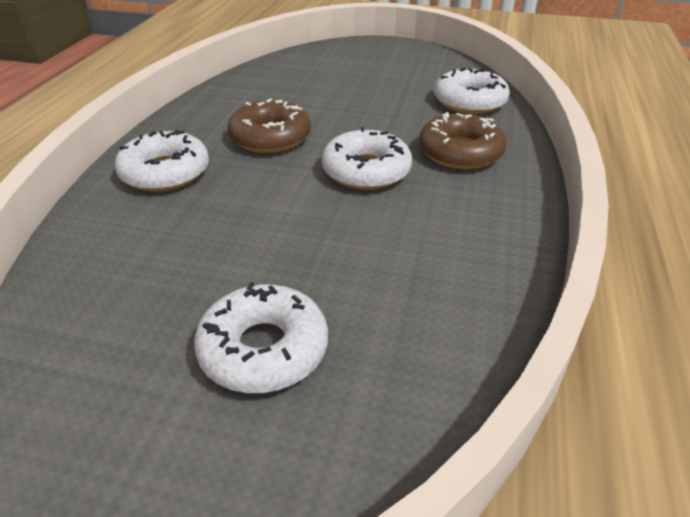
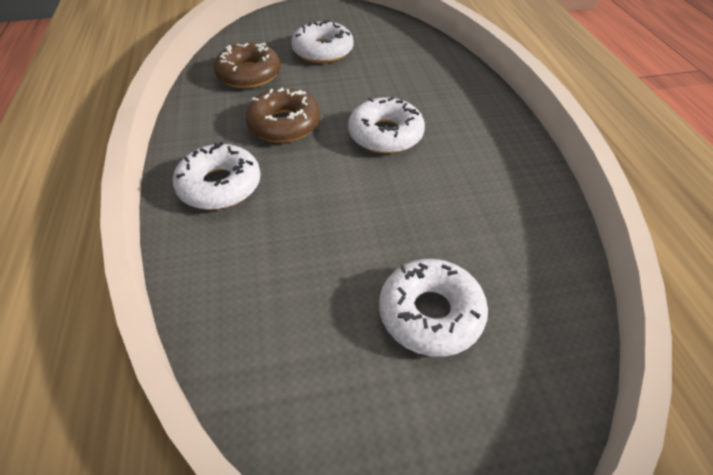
camera: 25 degrees left, 10 degrees up
(460, 152) = (441, 98): brown donut -> brown donut (249, 74)
(469, 101) = (414, 49): white donut -> white donut (323, 51)

